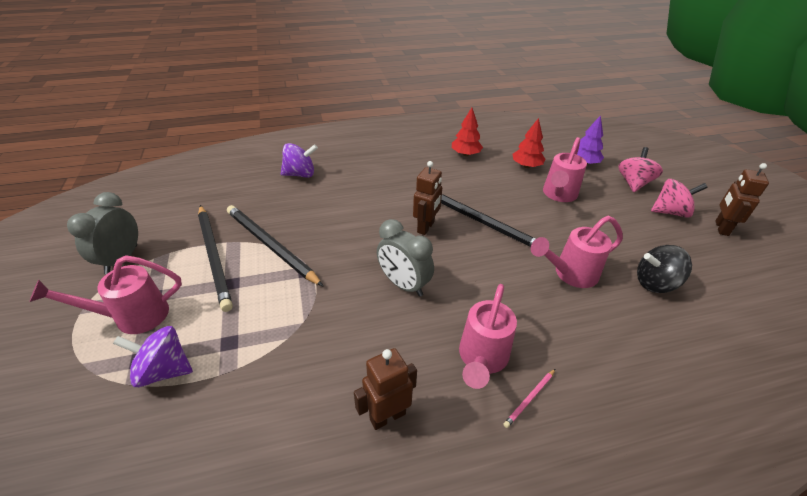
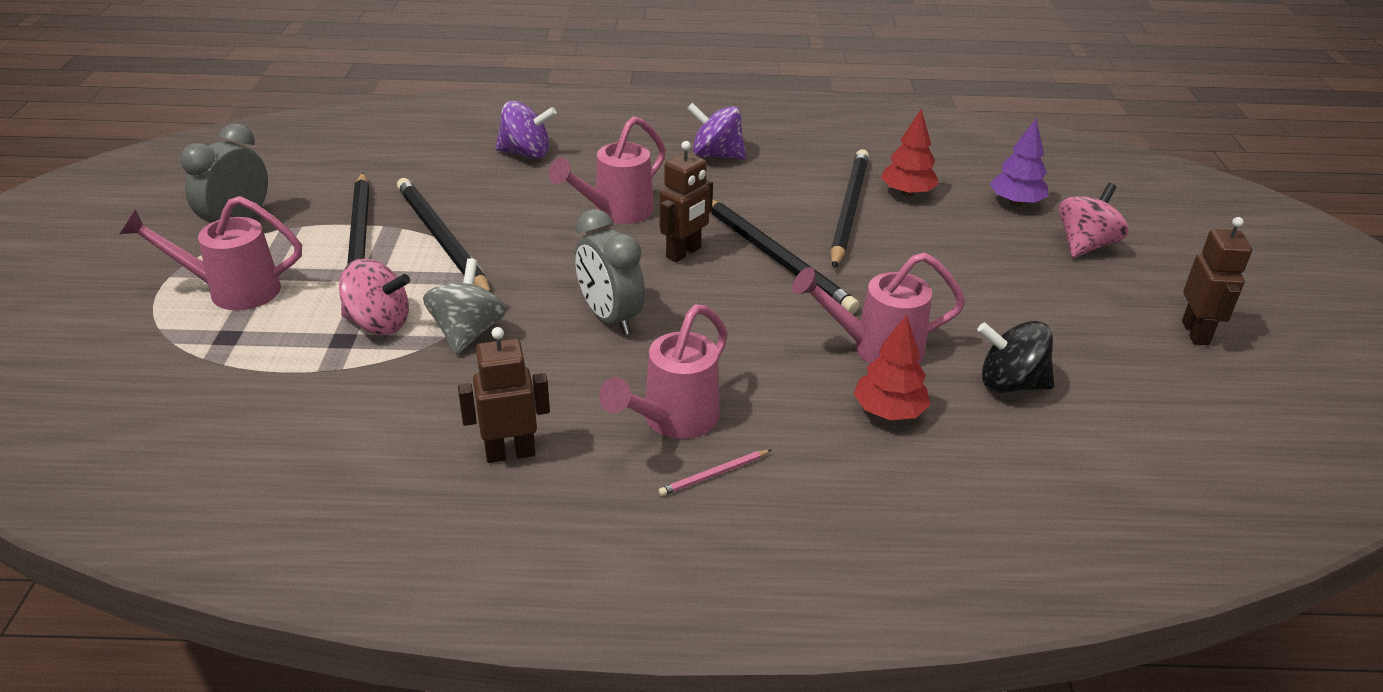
camera: 15 degrees right, 5 degrees down
(164, 370) = (253, 353): purple spinning top -> purple spinning top (716, 155)
(316, 317) = (468, 333): none -> grey spinning top
(465, 154) = (811, 161): red tree -> red tree (889, 411)
(502, 182) = (849, 210): none -> black pencil
(558, 195) = (933, 243): pink watering can -> pink watering can (615, 213)
(670, 212) = (1119, 296): pink spinning top -> pink spinning top (378, 323)
(721, 228) = (1195, 333): brown robot -> brown robot turned 150 degrees clockwise

